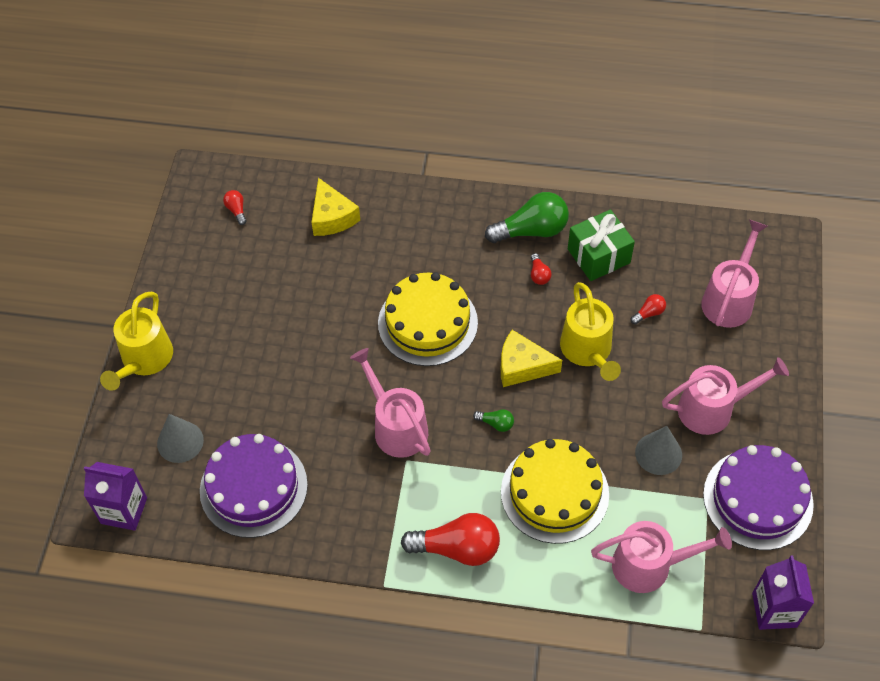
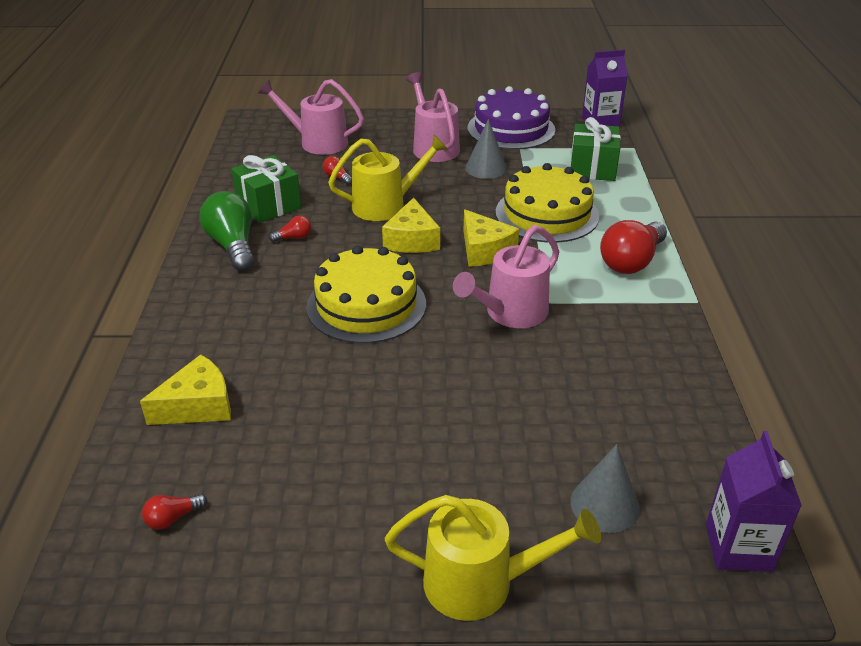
camera: 100 degrees left, 20 degrees down
(253, 487) = (637, 416): purple cake -> none
(457, 548) = (631, 261): red light bulb -> red light bulb turned 135 degrees counterclockwise
(496, 423) = (484, 250): green light bulb -> yellow cheese
(650, 565) = (592, 168): pink watering can -> green gift

